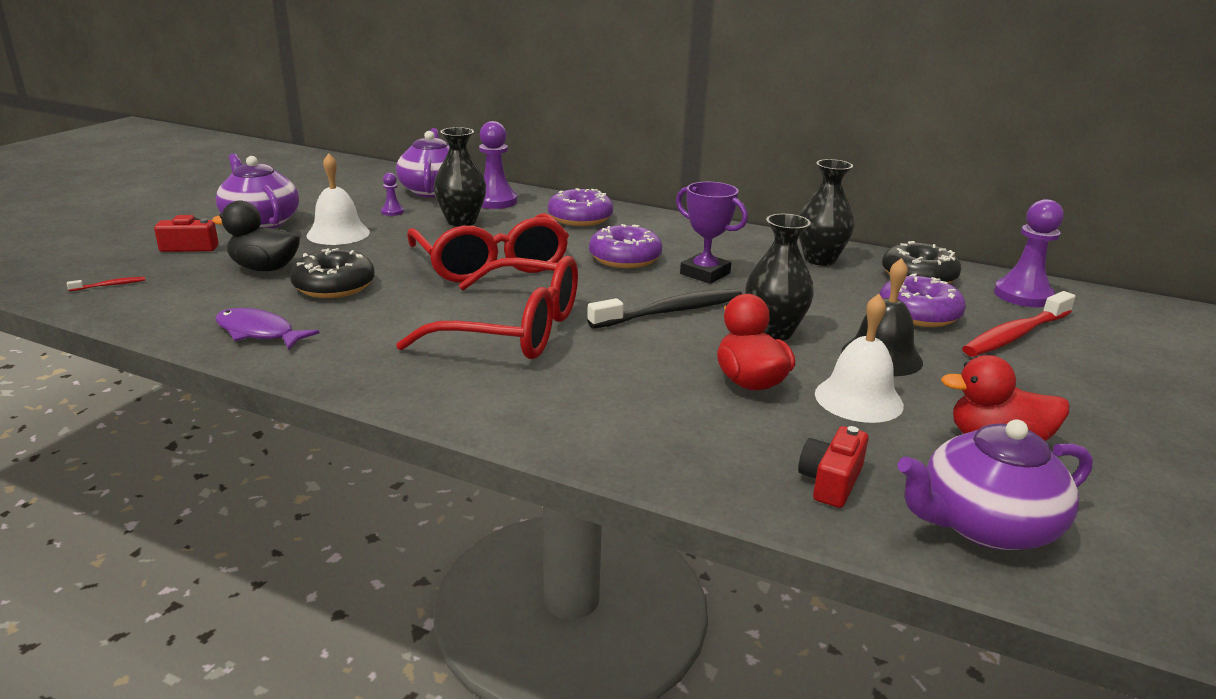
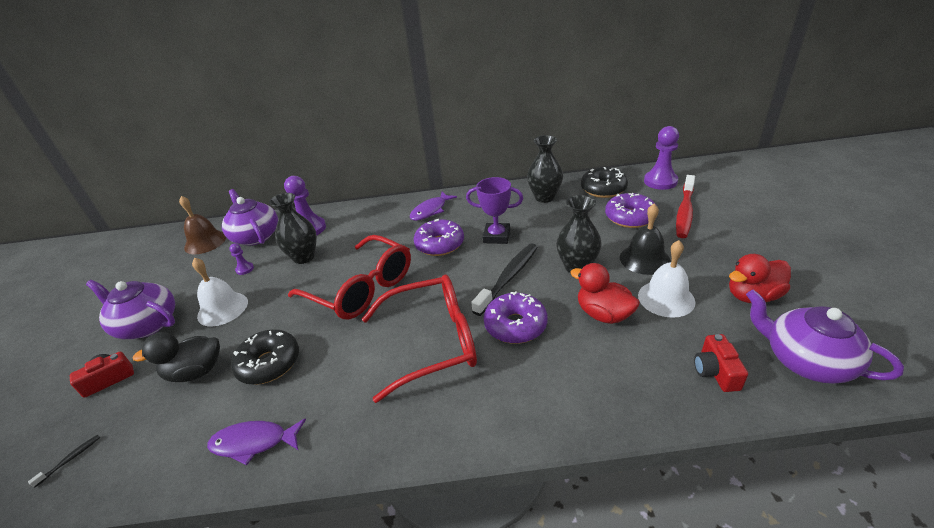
camera: 25 degrees left, 10 degrees up
(110, 285) = (70, 459): red toothbrush -> black toothbrush
(379, 180) = (205, 242): none -> brown bell
(580, 218) = (380, 221): purple donut -> purple donut (515, 325)
(652, 227) = (430, 210): none -> purple fish
(985, 525) = (806, 361): purple teapot -> purple teapot turned 90 degrees clockwise

